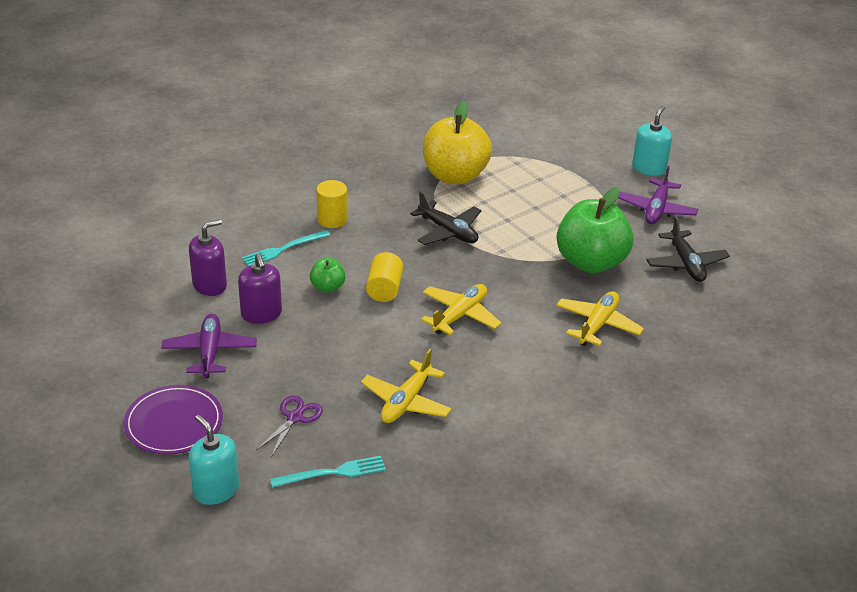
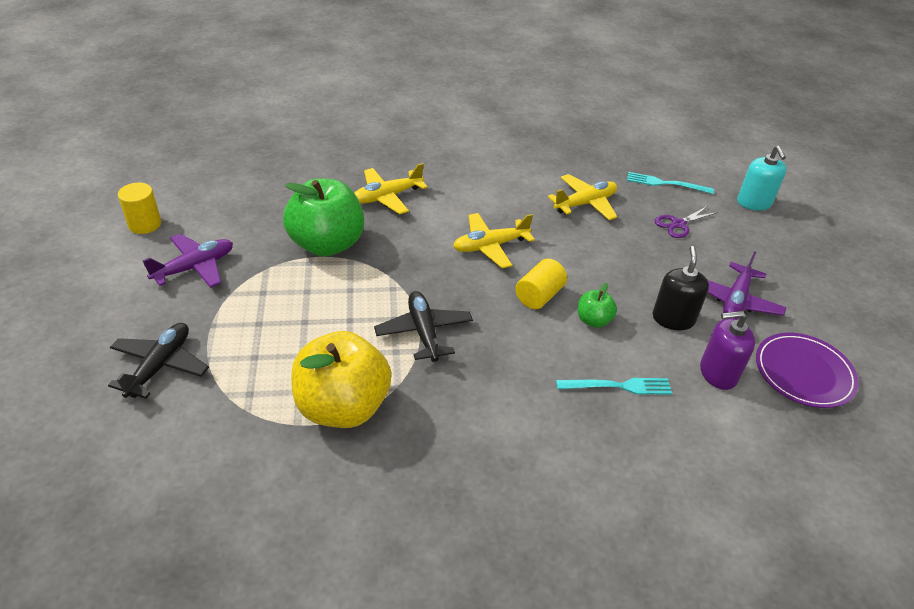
camera: 150 degrees left, 5 degrees up
(174, 423) = (779, 255): purple plate -> purple plate (804, 372)
(261, 314) = (673, 319): purple soap dispenser -> black soap dispenser
(332, 219) = (539, 404): yellow cylinder -> yellow cylinder (145, 224)
(649, 168) = (124, 317): turquoise soap dispenser -> none
(686, 264) = (251, 211): black plane -> black plane (160, 366)

